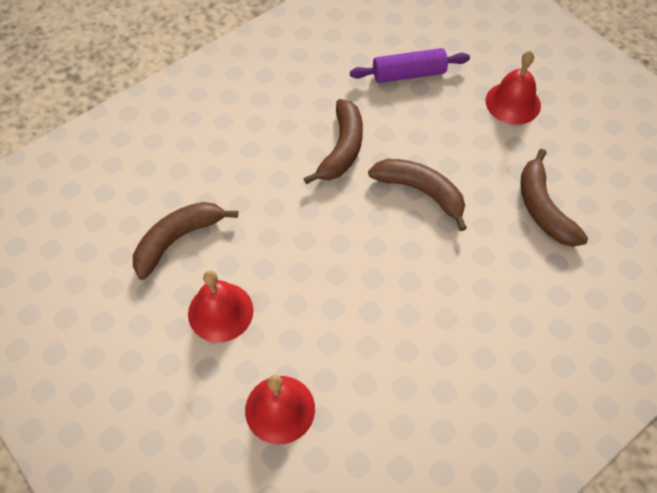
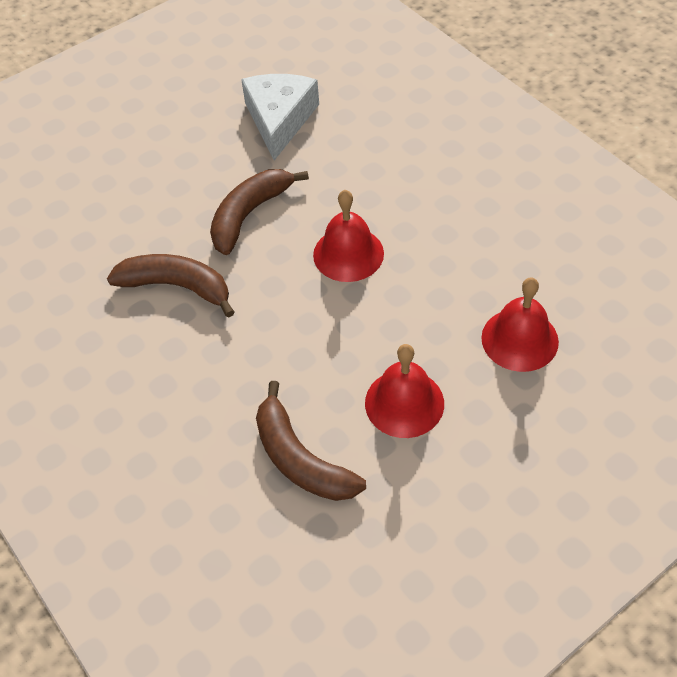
camera: 85 degrees left, 5 degrees down
(408, 74) = (70, 220): purple rolling pin -> none
(513, 103) = (135, 132): red bell -> red bell (348, 254)
(543, 208) = (279, 120): brown banana -> white cheese

